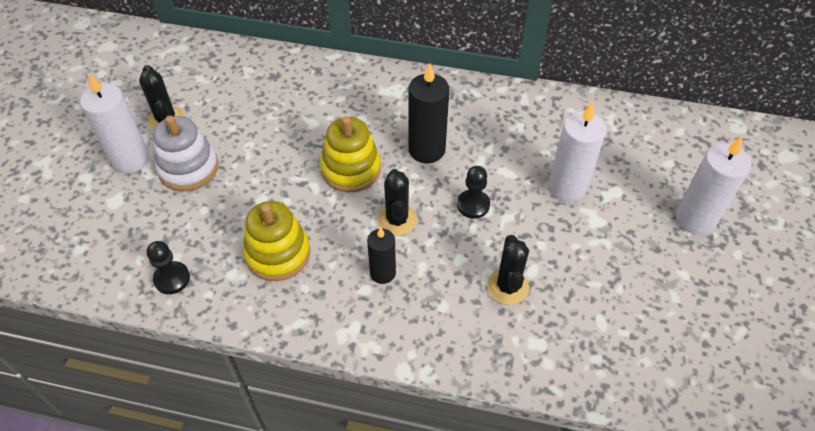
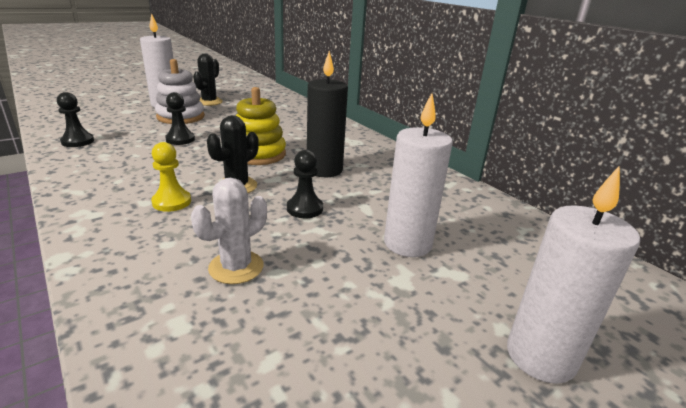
camera: 40 degrees right, 25 degrees down
(254, 201) = (180, 139): none -> black pawn
(278, 254) = (141, 161): yellow stacking toy -> none
(382, 273) = (172, 202): black candle -> yellow pawn
(507, 287) = (236, 267): black cactus -> white cactus

